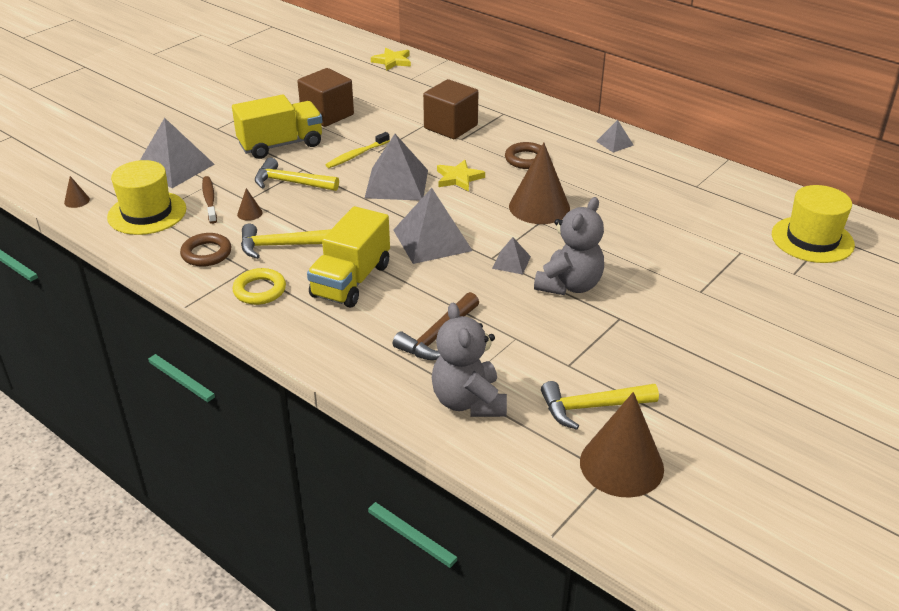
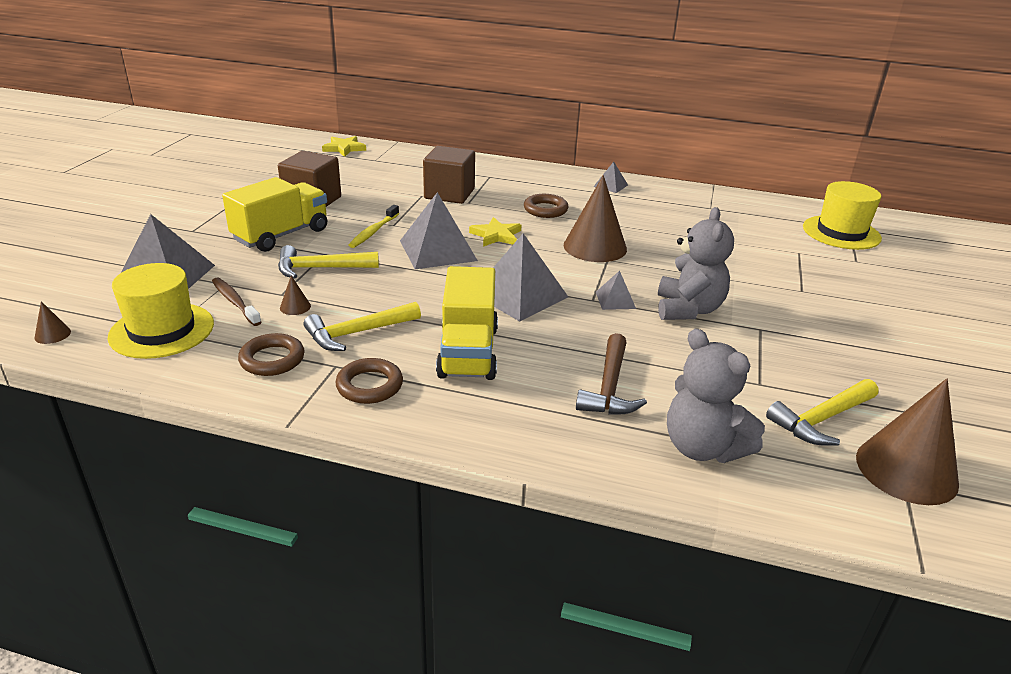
camera: 25 degrees left, 5 degrees down
(260, 290) = (369, 385): yellow ring -> brown ring

